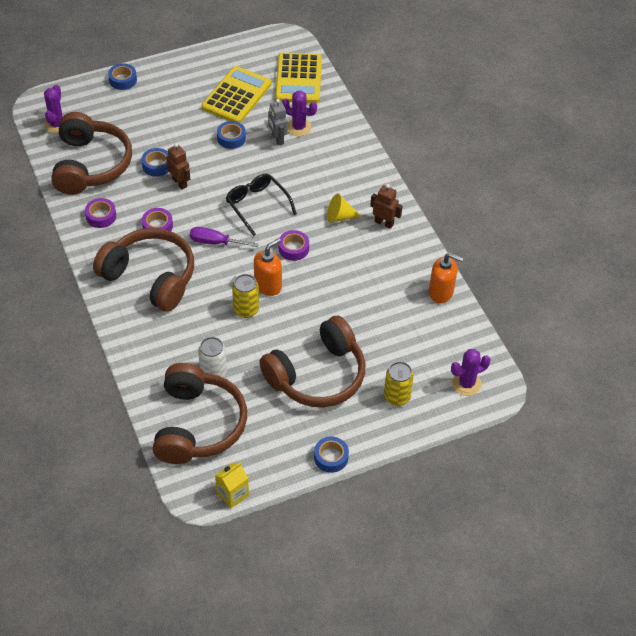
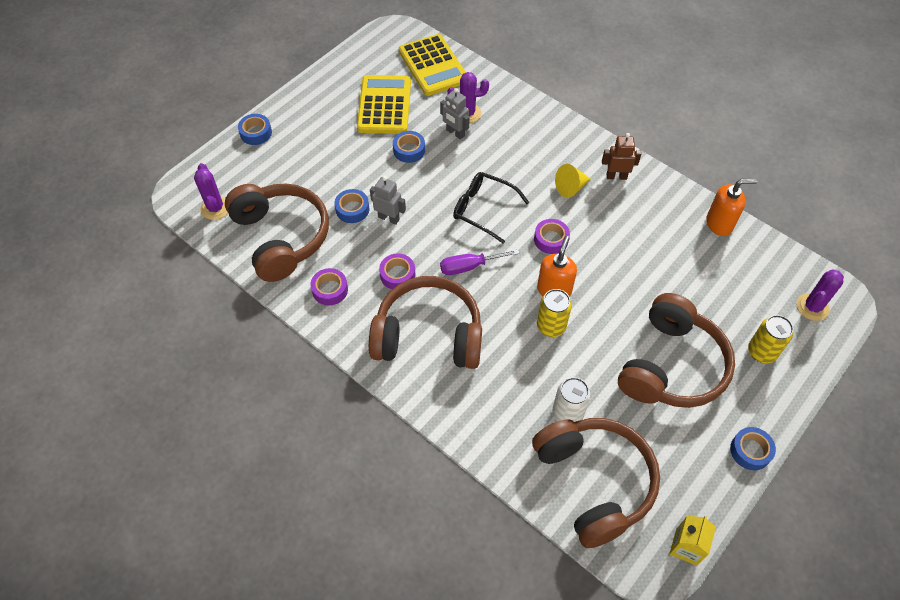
camera: 25 degrees left, 5 degrees up
(180, 183) = (389, 218): brown robot -> grey robot

